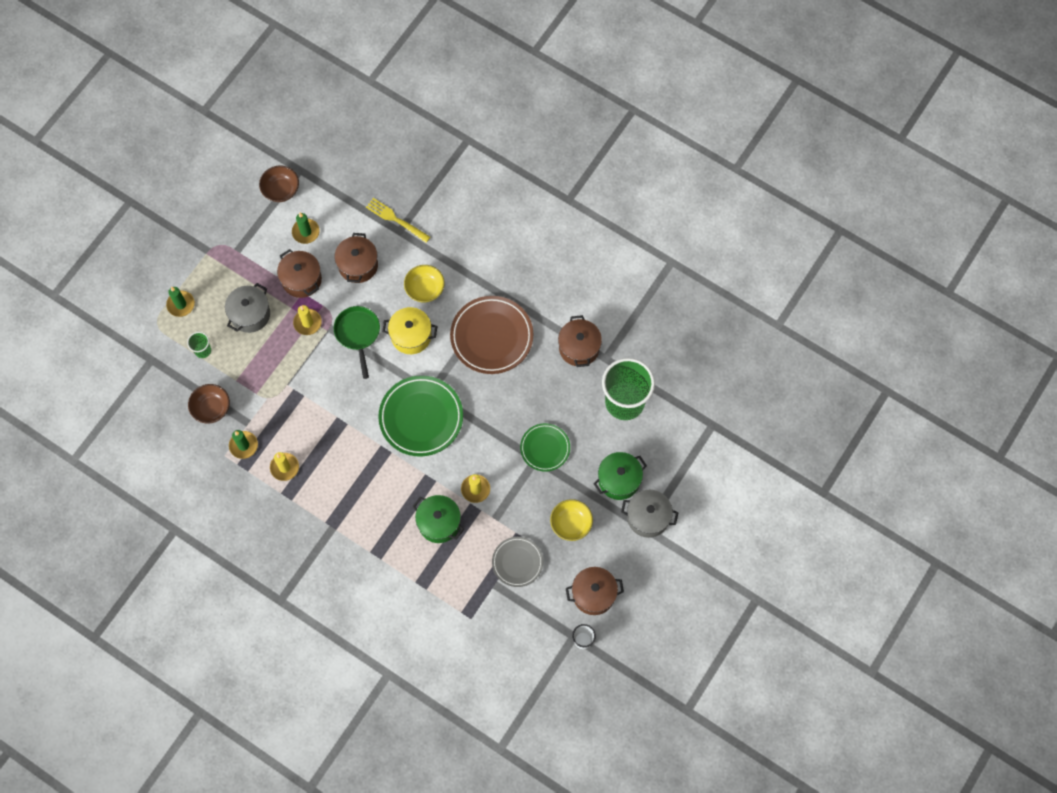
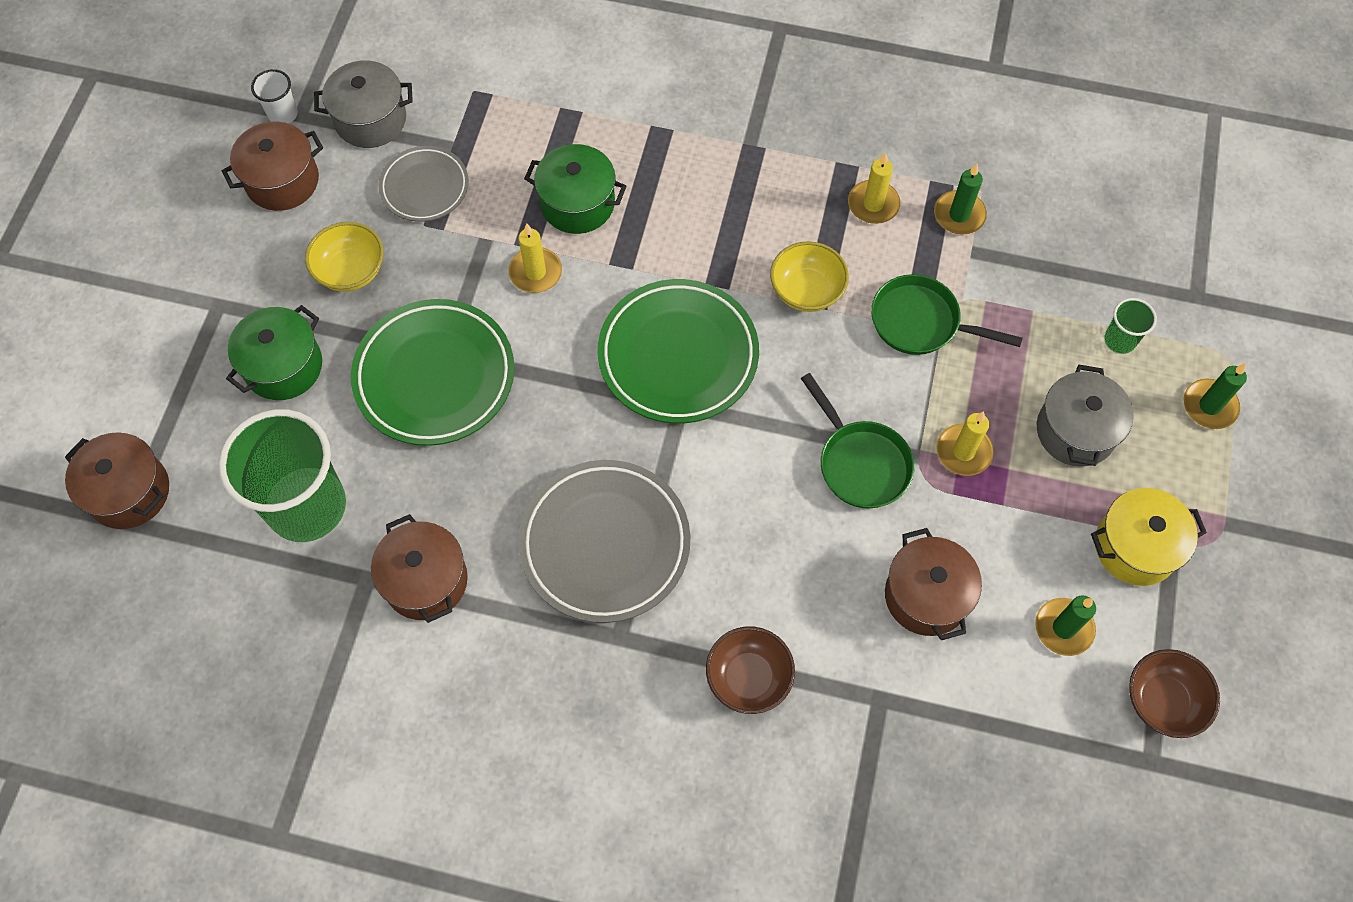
camera: 160 degrees right, 5 degrees down
(211, 408) = (1046, 253): brown bowl -> brown bowl (748, 678)
(293, 393) = (921, 322): none -> green pan
(301, 280) = (1018, 528): brown pot -> brown pot (129, 492)
(395, 219) = (899, 721): yellow fork -> none
(411, 336) = (760, 493): yellow pot -> yellow pot (1135, 547)
(425, 289) = (773, 593): yellow bowl -> yellow bowl (806, 290)
(491, 337) = (605, 544): brown plate -> grey plate
(545, 448) = (435, 376): green plate -> green plate, size x1.70
(648, 517) = (216, 323): grey pot -> grey pot (370, 119)

